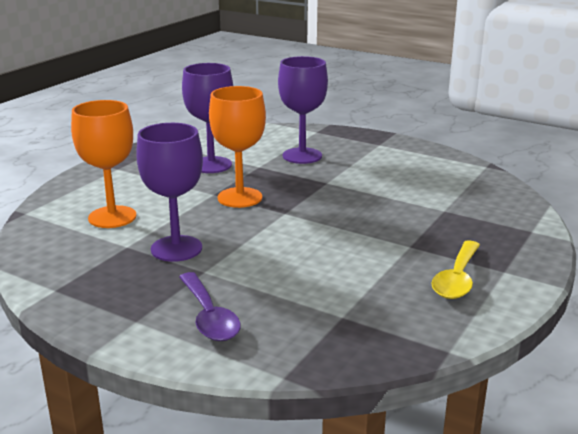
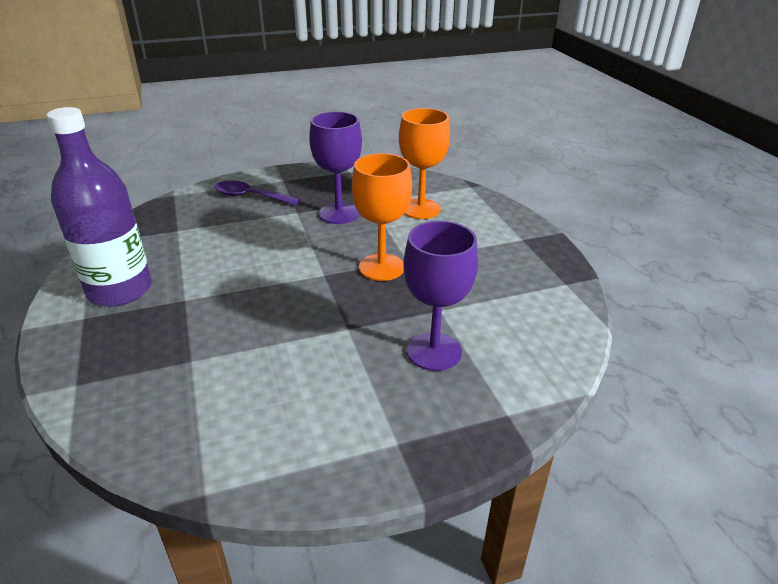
camera: 130 degrees right, 10 degrees up
(211, 165) = (475, 284): purple goblet -> none
(457, 279) = (120, 290): yellow spoon -> purple bottle

